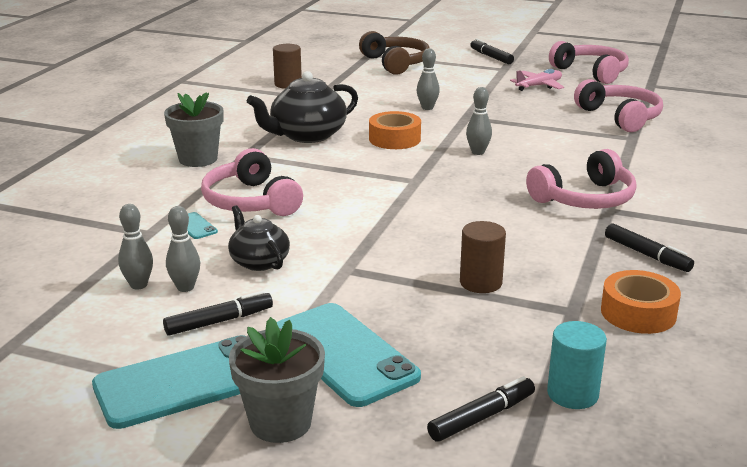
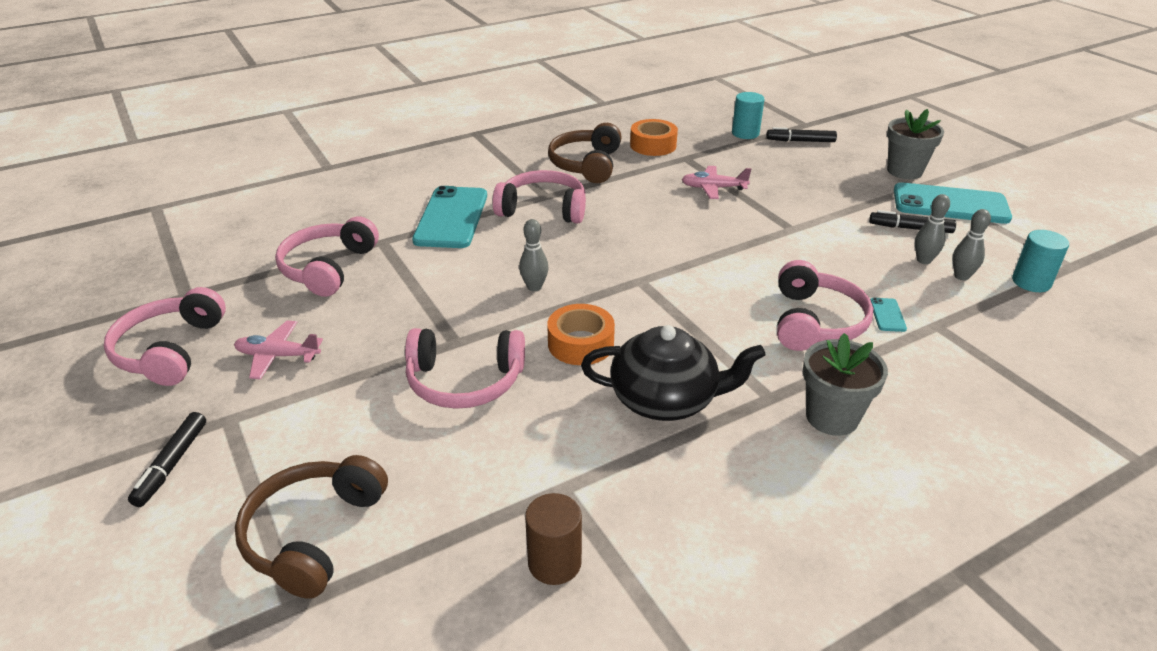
camera: 140 degrees left, 10 degrees up
(60, 306) = (1031, 282): none -> turquoise cylinder
(259, 261) = (852, 259): black teapot -> none
(344, 354) = (843, 185): turquoise phone -> turquoise phone (451, 218)
(427, 108) = (464, 381): grey bowling pin -> pink headphones
(480, 283) = (713, 188): brown cylinder -> pink plane
(646, 255) = (586, 164): black marker -> brown headphones

